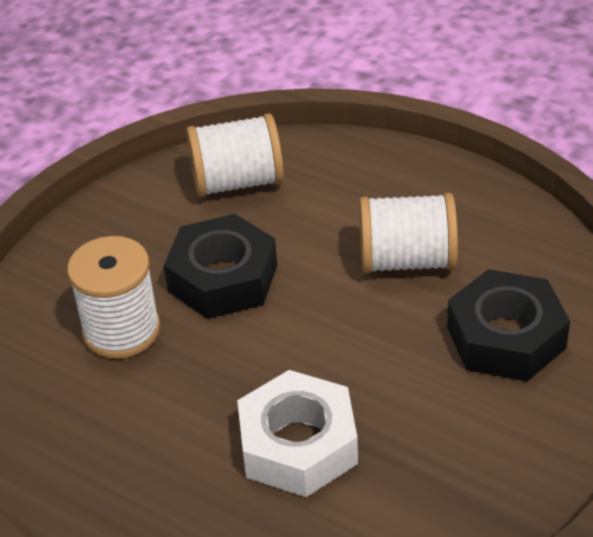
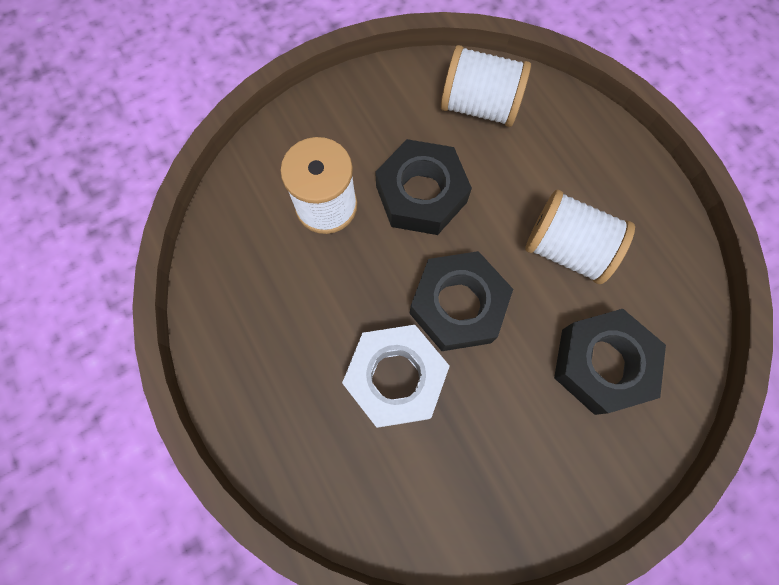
camera: 25 degrees right, 30 degrees up
(325, 354) = (457, 305): none -> black nut

